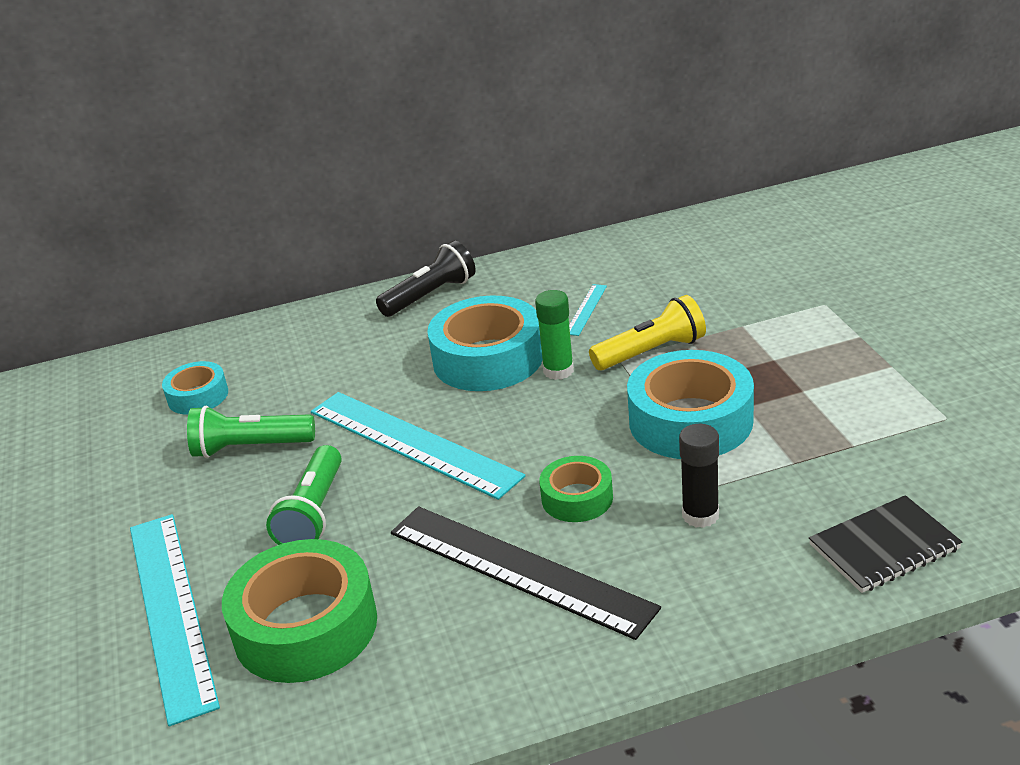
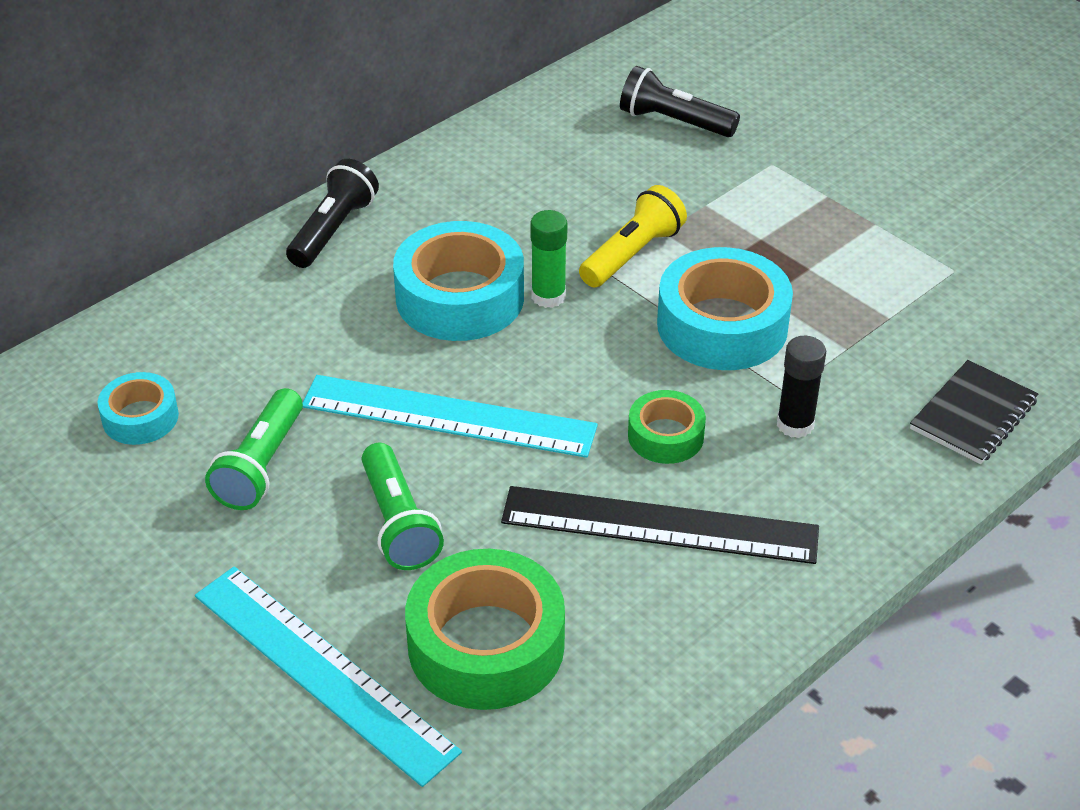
camera: 30 degrees left, 10 degrees up
(250, 448) = (261, 466): green flashlight -> green flashlight turned 45 degrees counterclockwise
(586, 309) = (527, 215): turquoise ruler -> none
(758, 260) = (673, 122): none -> black flashlight

